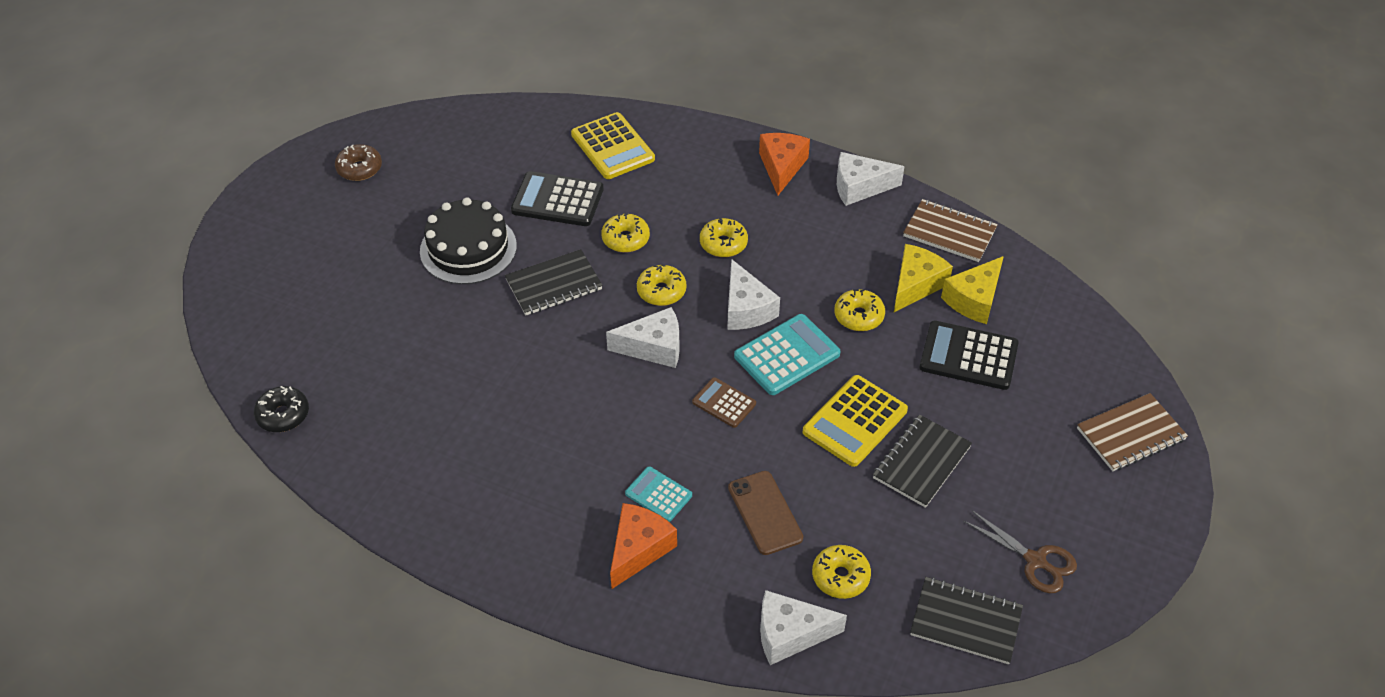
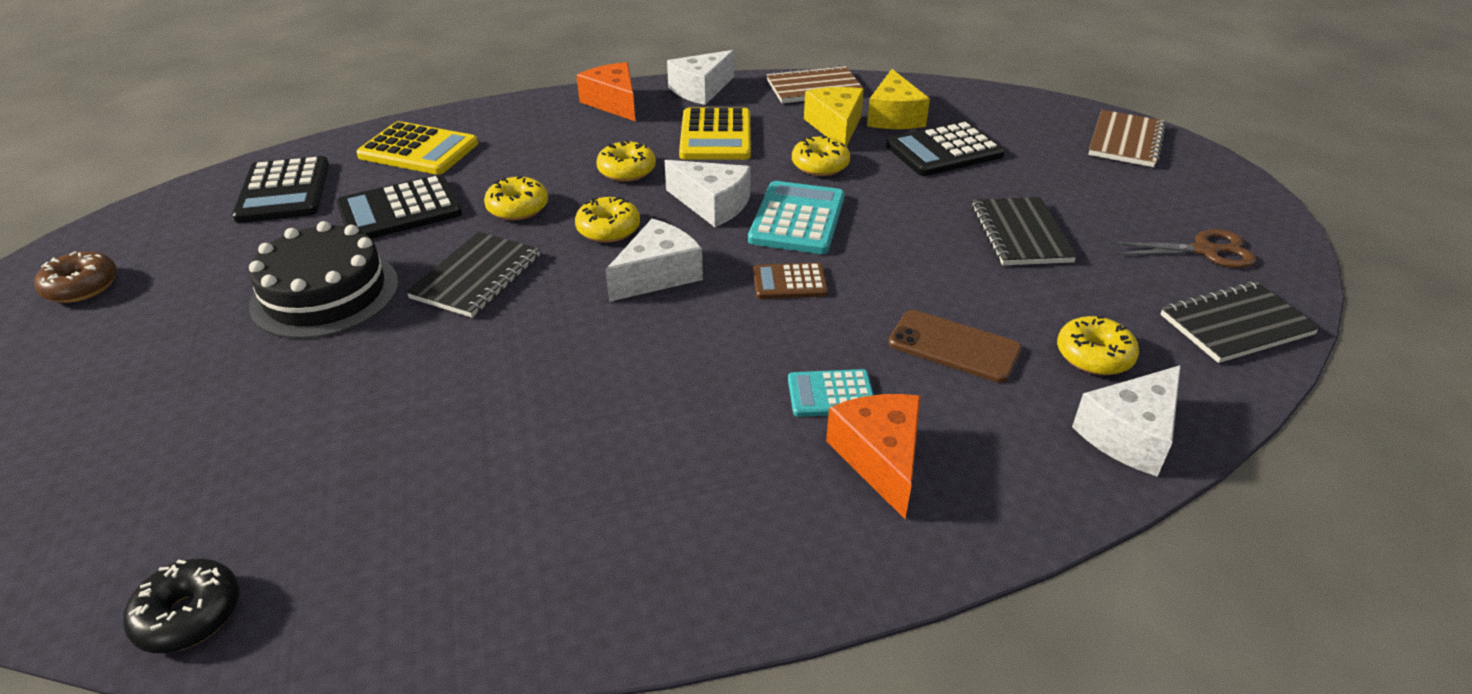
camera: 40 degrees left, 10 degrees down
(508, 143) = (284, 191): none -> black calculator
(855, 421) = (925, 235): yellow calculator -> yellow calculator (716, 136)

